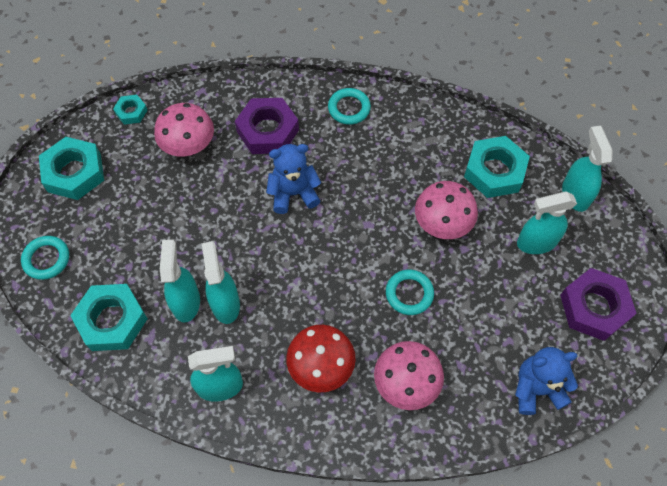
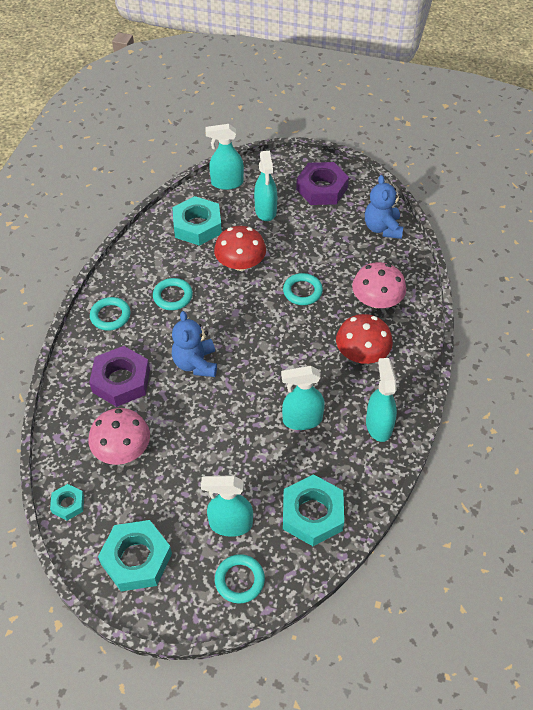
camera: 85 degrees left, 10 degrees down
(186, 302) = (298, 451): turquoise spray bottle -> turquoise spray bottle (230, 524)
(383, 160) = (173, 296): none -> turquoise ring
(442, 222) = (240, 263): pink mushroom -> red mushroom

